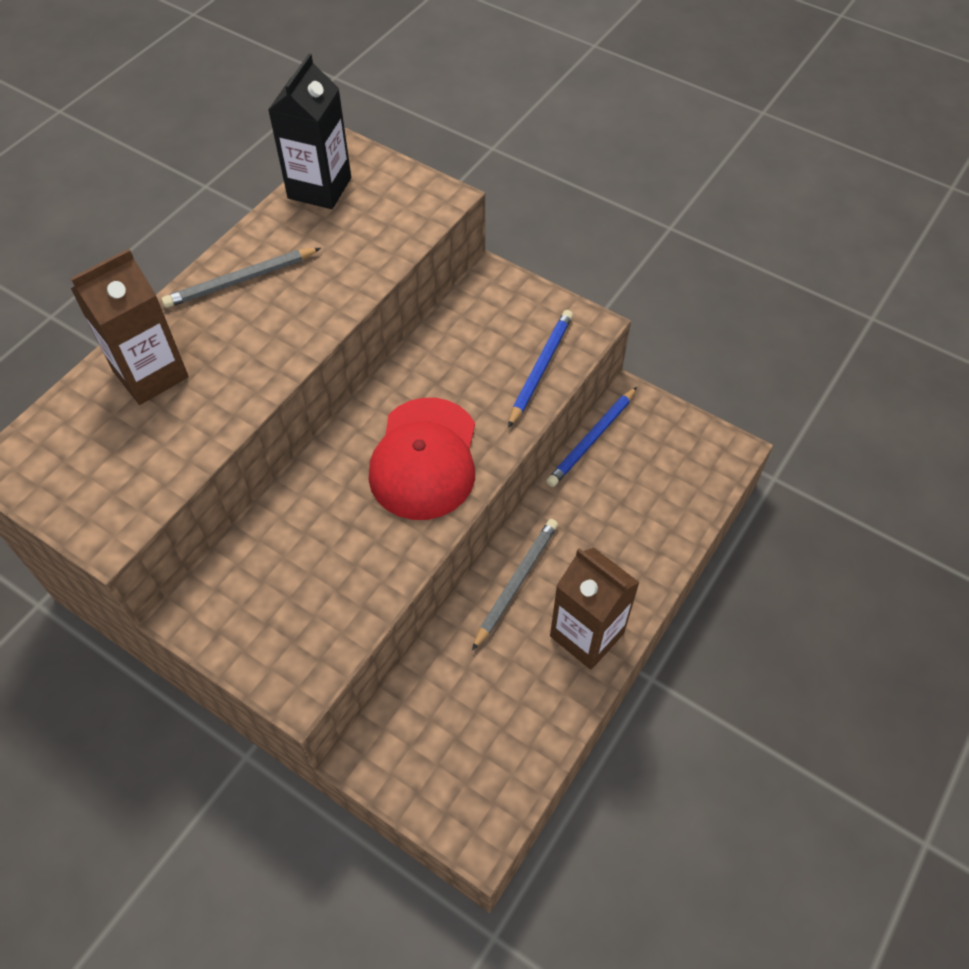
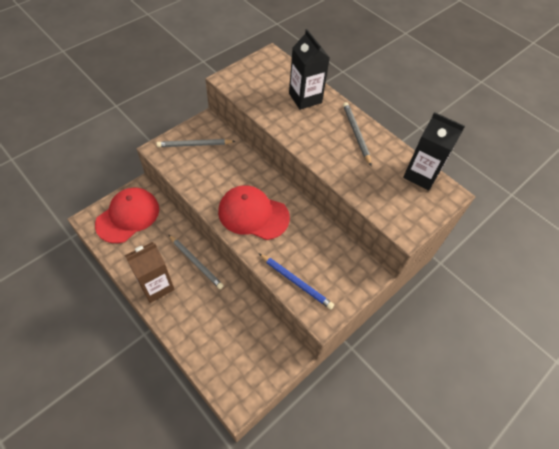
camera: 100 degrees right, 0 degrees up
(150, 374) = (305, 98): brown carton -> black carton
(266, 615) = (195, 145): none -> grey pencil
(447, 755) = (128, 216): none -> red cap
(592, 439) = (269, 324): blue pencil -> none

